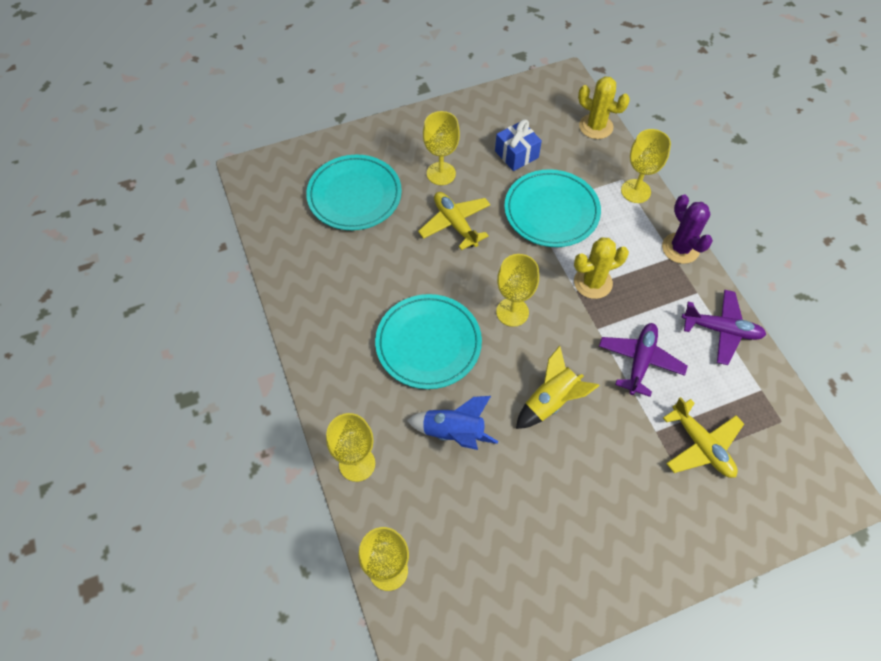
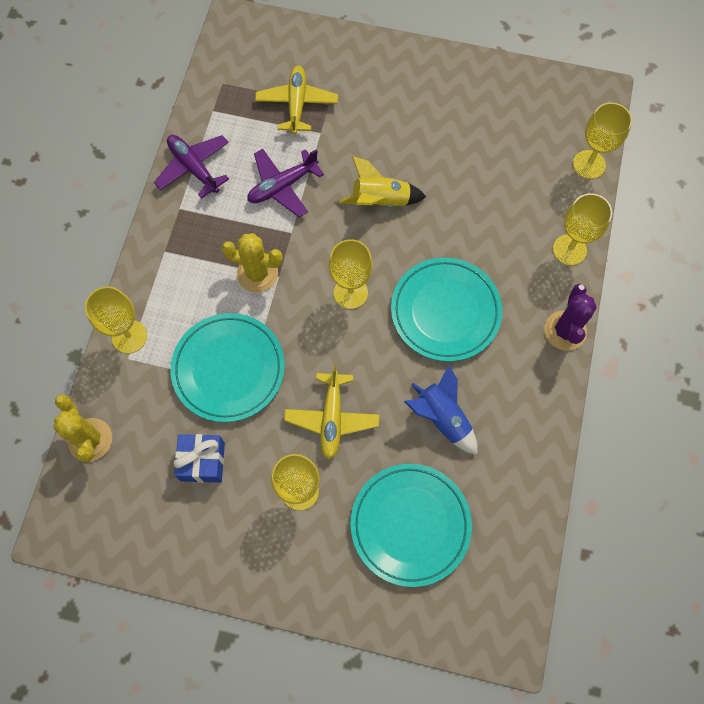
camera: 145 degrees left, 10 degrees up
(453, 433) = (476, 226): blue rocket -> blue rocket (442, 418)
(680, 248) = (151, 254): purple cactus -> purple cactus (565, 331)

